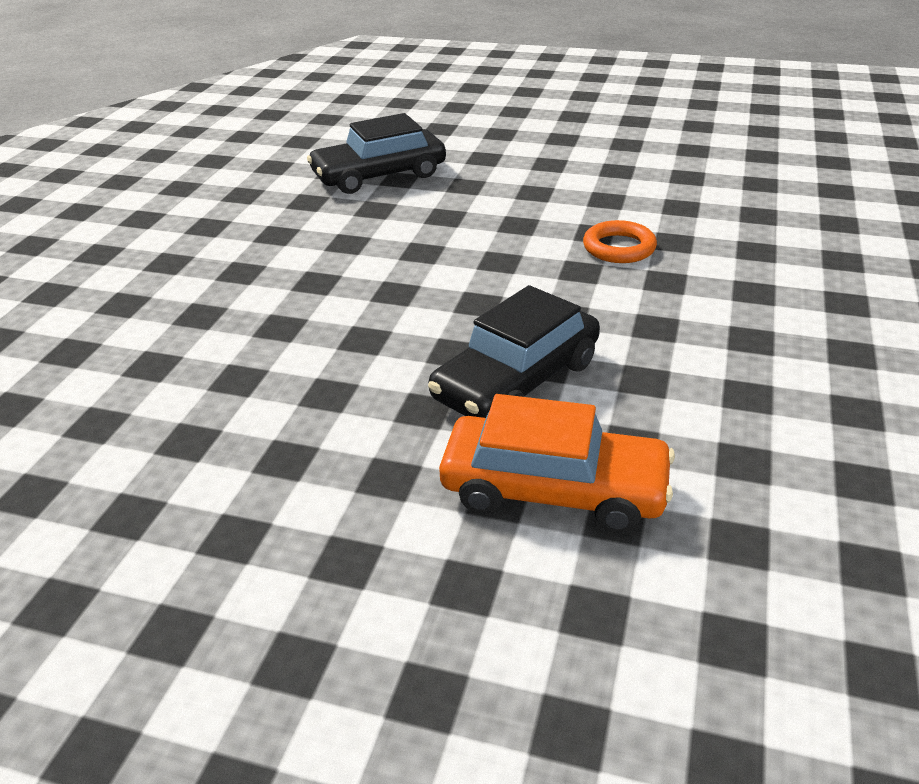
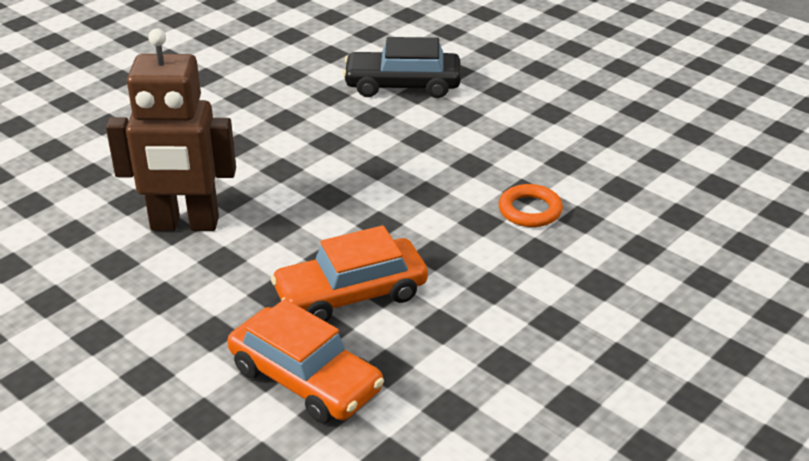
camera: 25 degrees right, 0 degrees up
(247, 369) = (184, 224): none -> brown robot
(516, 380) = (351, 294): black car -> orange car

